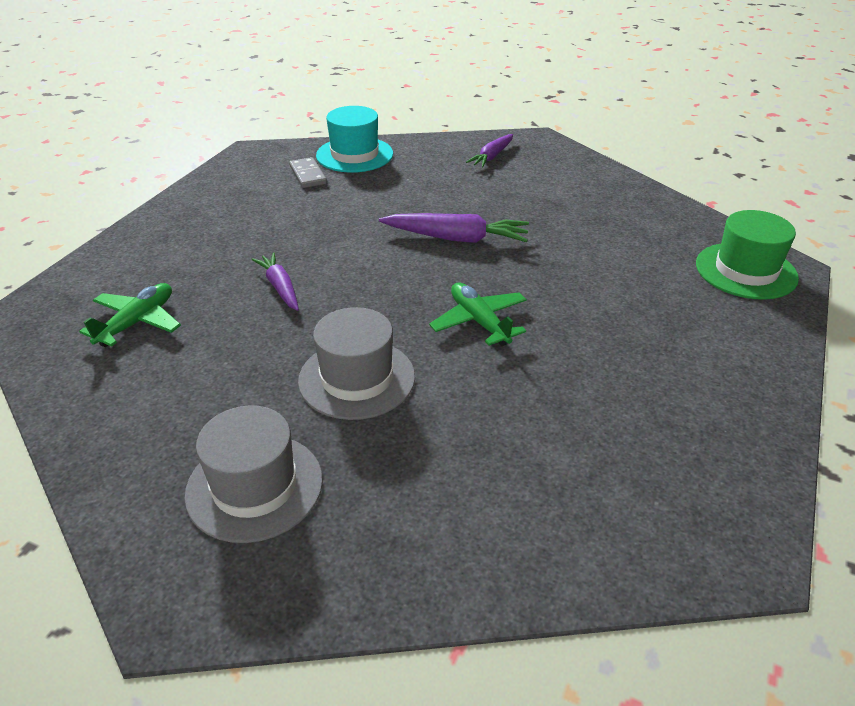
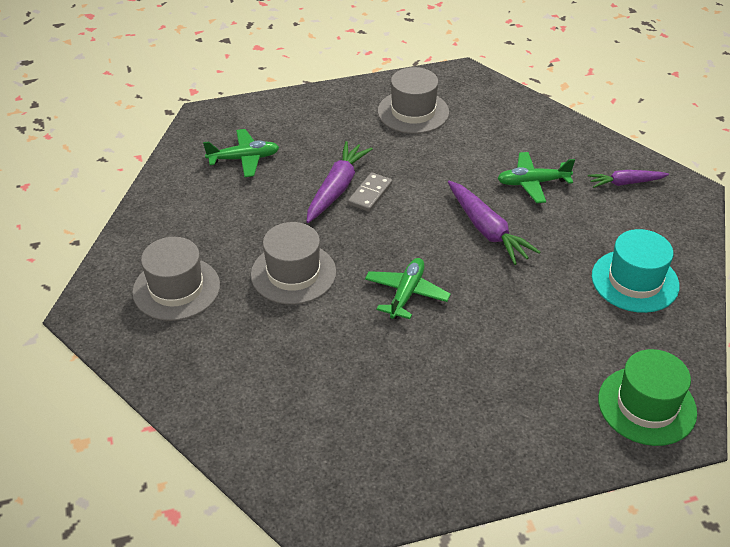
camera: 50 degrees right, 5 degrees up
(253, 197) = (413, 112): none -> grey hat
(280, 287) = (337, 188): purple carrot -> purple carrot, size x1.57
(308, 175) = (470, 116): grey domino -> grey domino (370, 194)
(354, 155) = (527, 118): turquoise hat -> turquoise hat (635, 281)
(433, 190) = (532, 183): none -> green plane

